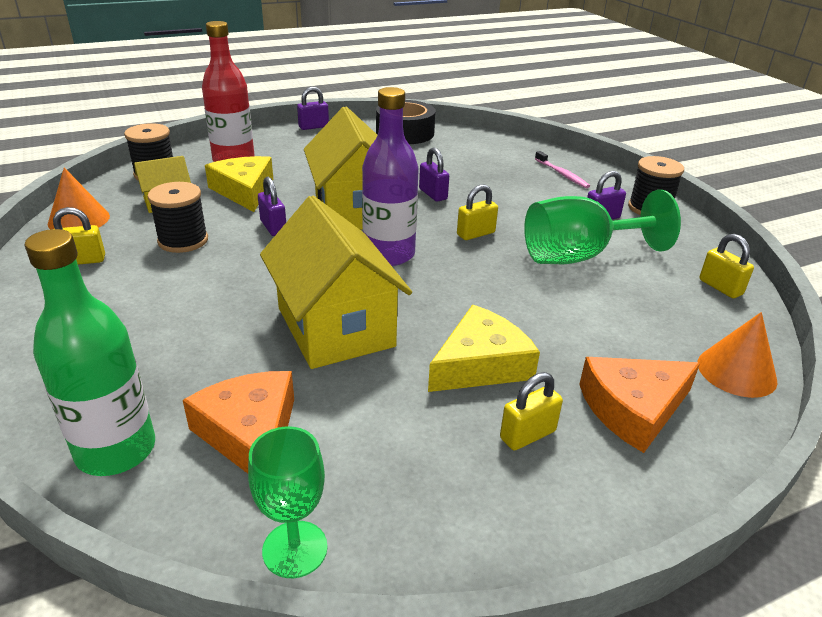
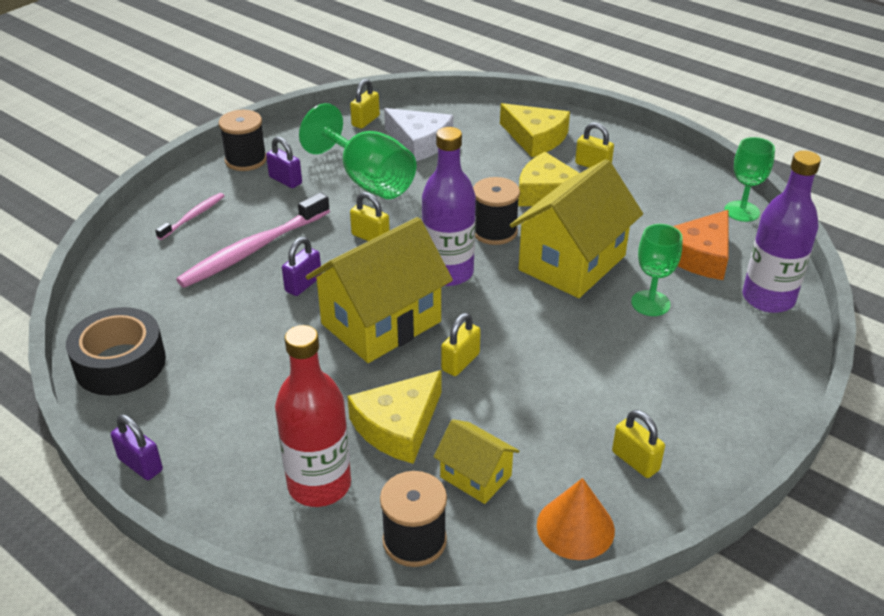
camera: 115 degrees left, 5 degrees up
(116, 450) = (768, 298): green bottle -> purple bottle
(183, 240) = (539, 411): black spool -> black spool (494, 231)
(221, 350) = (650, 303): none -> green goblet
(273, 227) = (460, 362): purple padlock -> yellow padlock
(496, 186) = (253, 249): none -> pink toothbrush
(633, 408) = (535, 138): orange cheese -> yellow cheese
(653, 308) = (419, 142): none -> white cheese
(736, 371) = (465, 111): orange cone -> none

